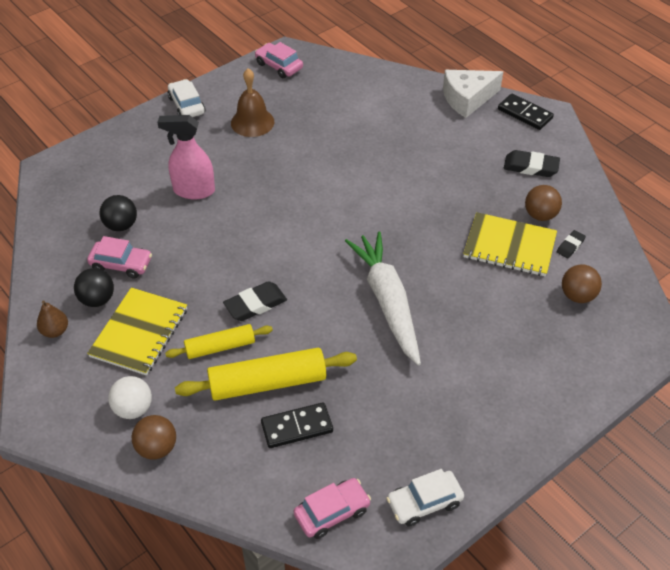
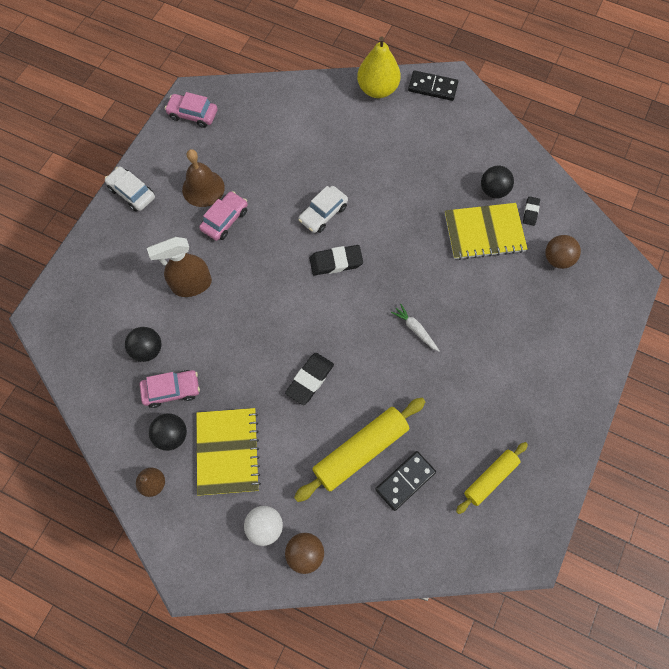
camera: 25 degrees left, 20 degrees up
(193, 190) = (192, 285): pink spray bottle -> brown spray bottle
(220, 347) = (303, 435): yellow rolling pin -> yellow rolling pin (490, 478)
(332, 512) = (471, 543): pink car -> pink car (225, 220)
(387, 302) = (415, 329): white carrot -> white carrot, size x0.41
(424, 502) = (533, 501): white car -> white car (323, 213)
(467, 99) = (377, 89): white cheese -> yellow pear
(531, 167) = (463, 143): black eraser -> black eraser (336, 262)
(540, 215) = (493, 190): brown ball -> black ball

